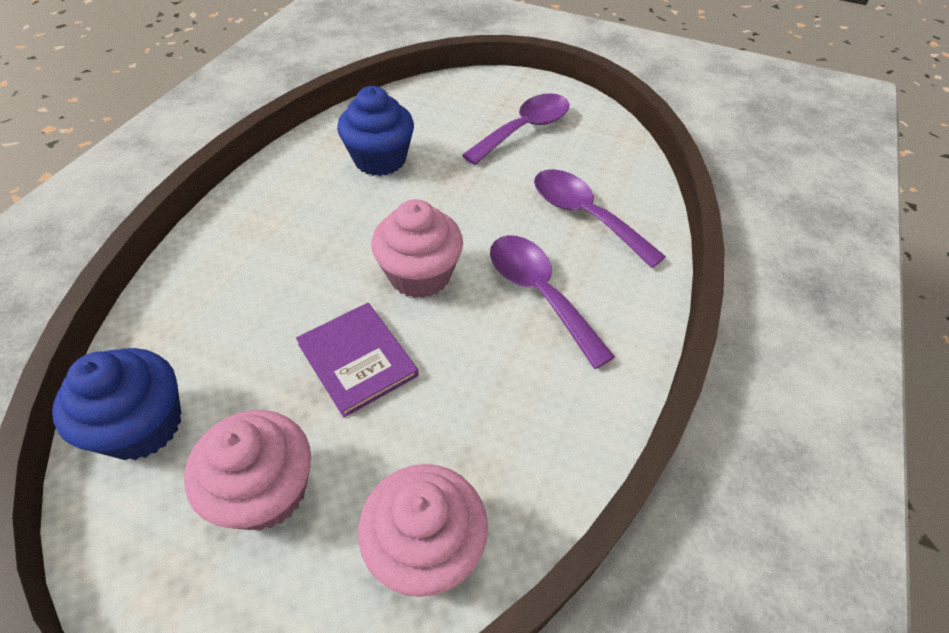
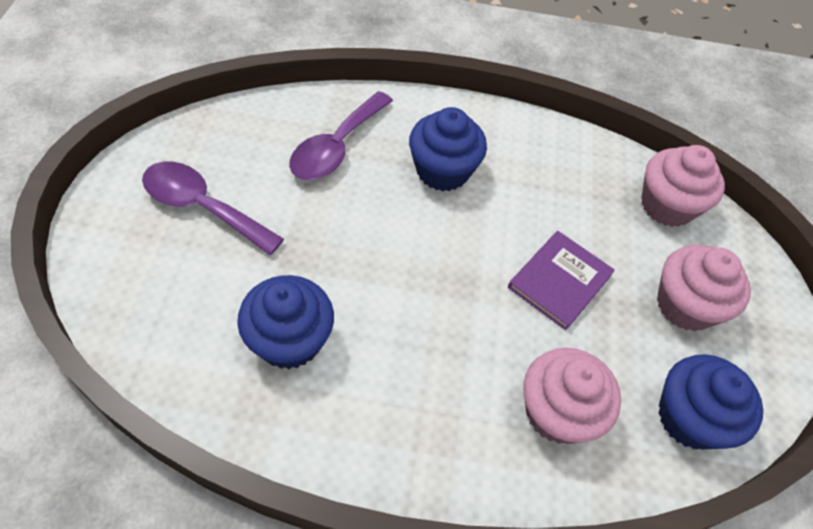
camera: 110 degrees left, 5 degrees up
(420, 275) = (453, 258): pink cupcake -> pink cupcake (557, 412)
(539, 293) = (442, 171): purple spoon -> blue cupcake

